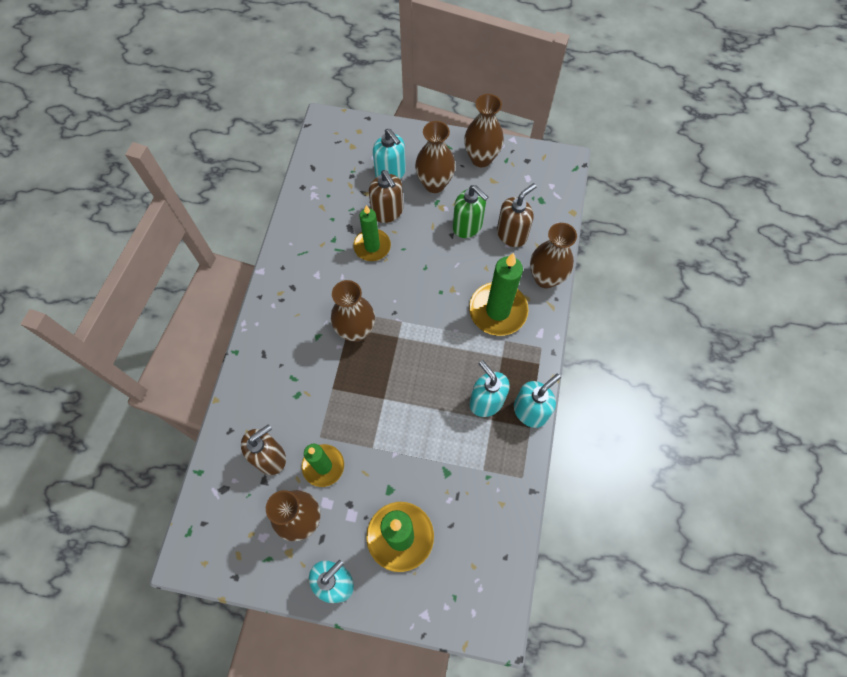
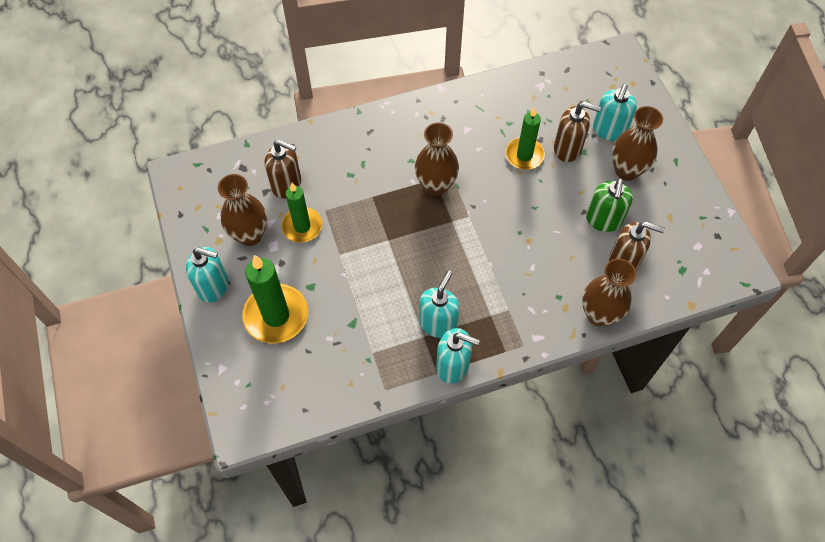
camera: 60 degrees right, 5 degrees down
(387, 212) = (568, 149): brown soap dispenser -> brown soap dispenser turned 105 degrees counterclockwise
(481, 158) = (686, 195): brown vase -> none
(498, 310) = (534, 289): green candle -> none

